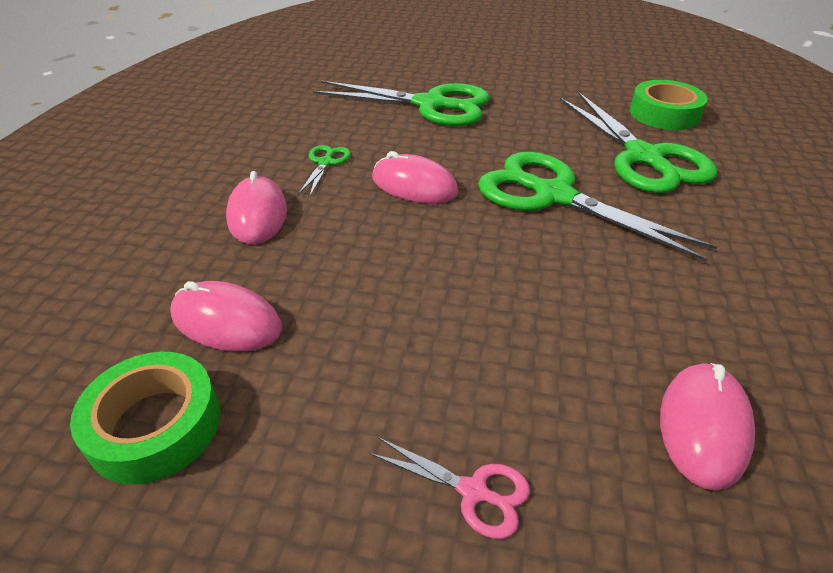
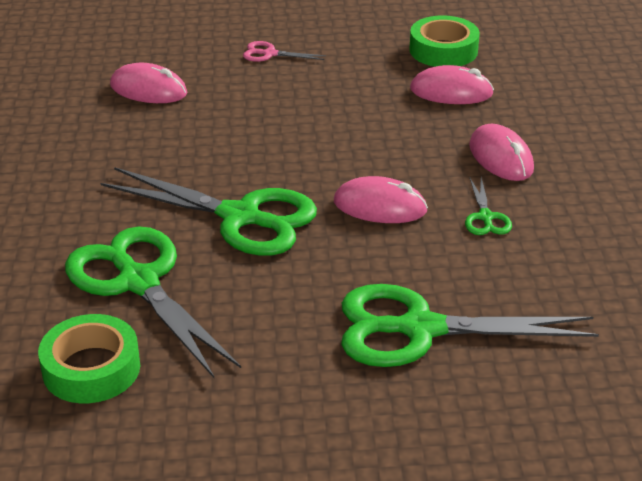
camera: 165 degrees right, 5 degrees down
(703, 426) = (148, 89): pink mouse -> pink mouse turned 75 degrees counterclockwise

